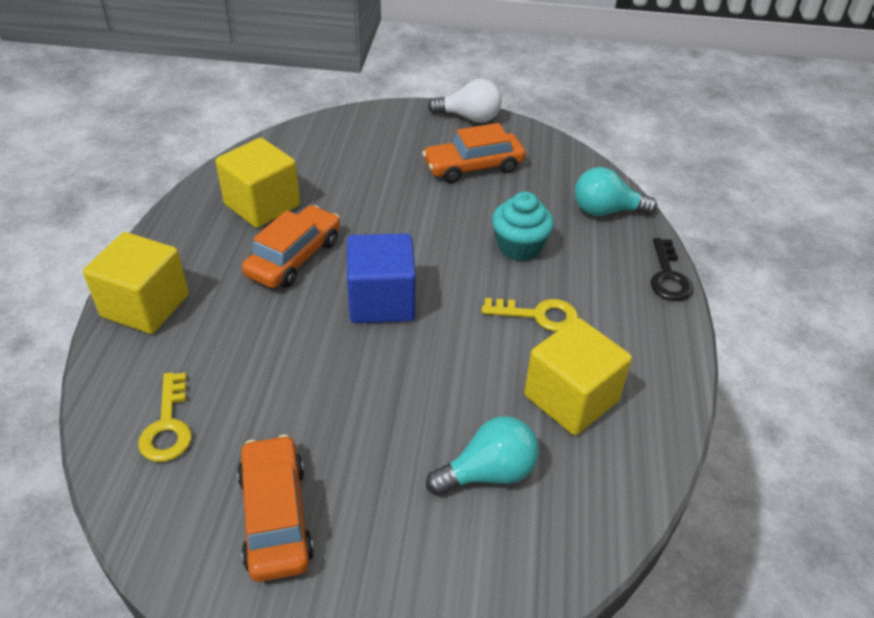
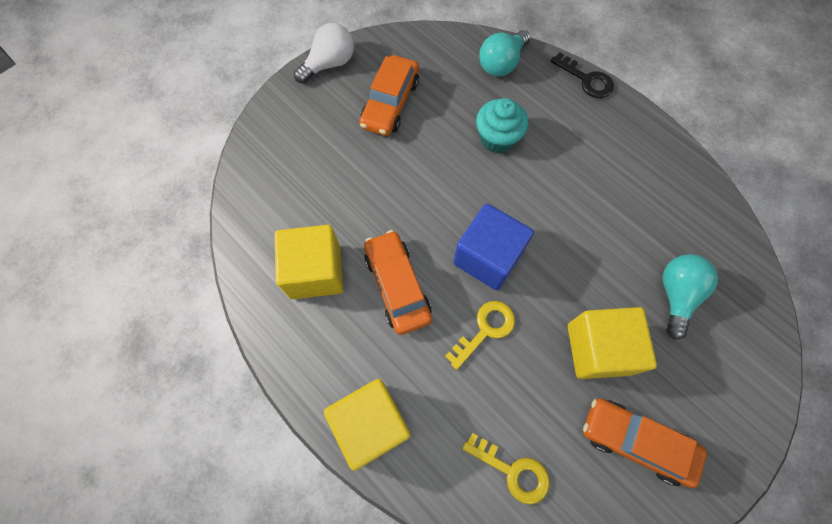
camera: 50 degrees left, 25 degrees up
(538, 315) = (568, 174): yellow key -> yellow key (485, 329)
(571, 398) = (648, 209): yellow cube -> yellow cube (598, 349)

